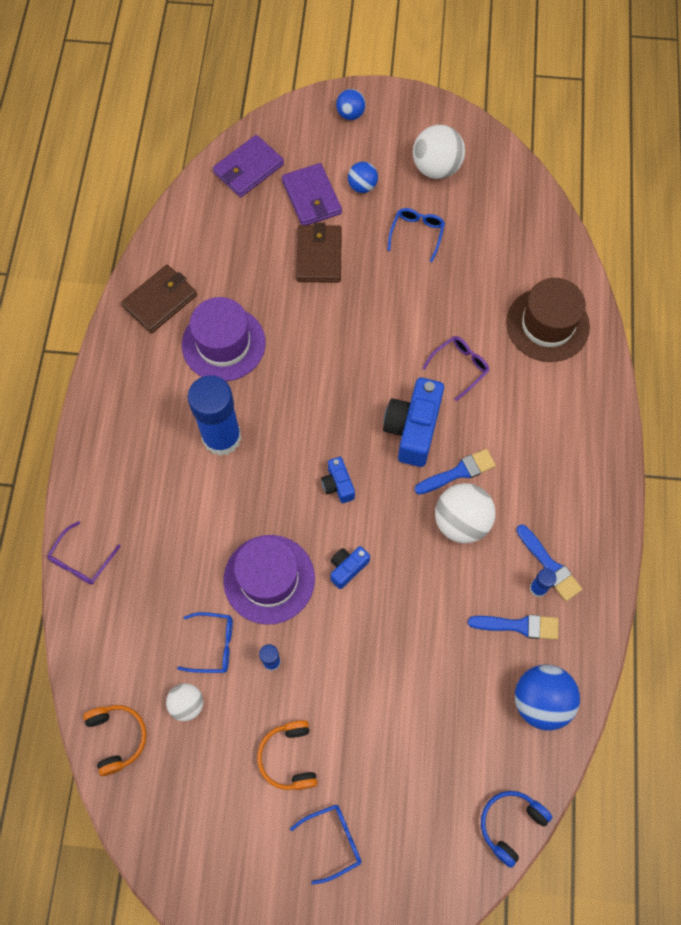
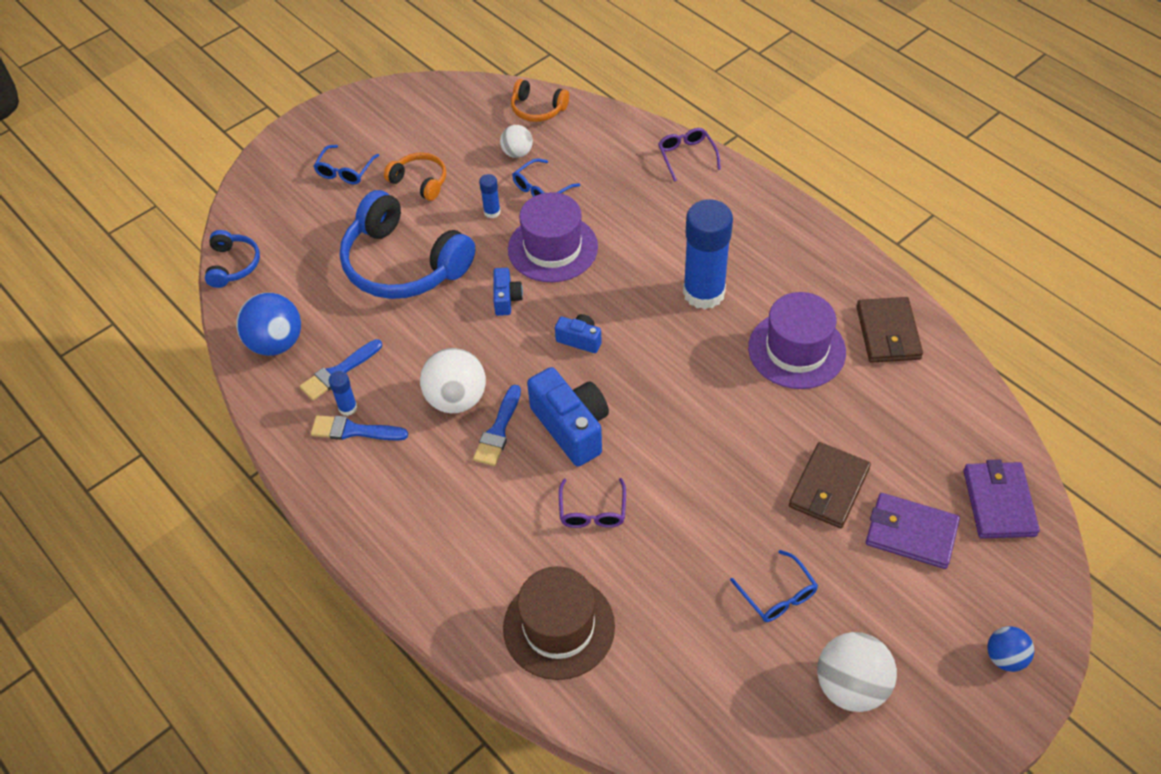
camera: 135 degrees right, 15 degrees down
(319, 256) = (828, 488): brown wallet -> brown wallet turned 75 degrees clockwise
(362, 186) = (886, 591): blue ball -> none
(384, 680) = (403, 264): none -> blue headphones

